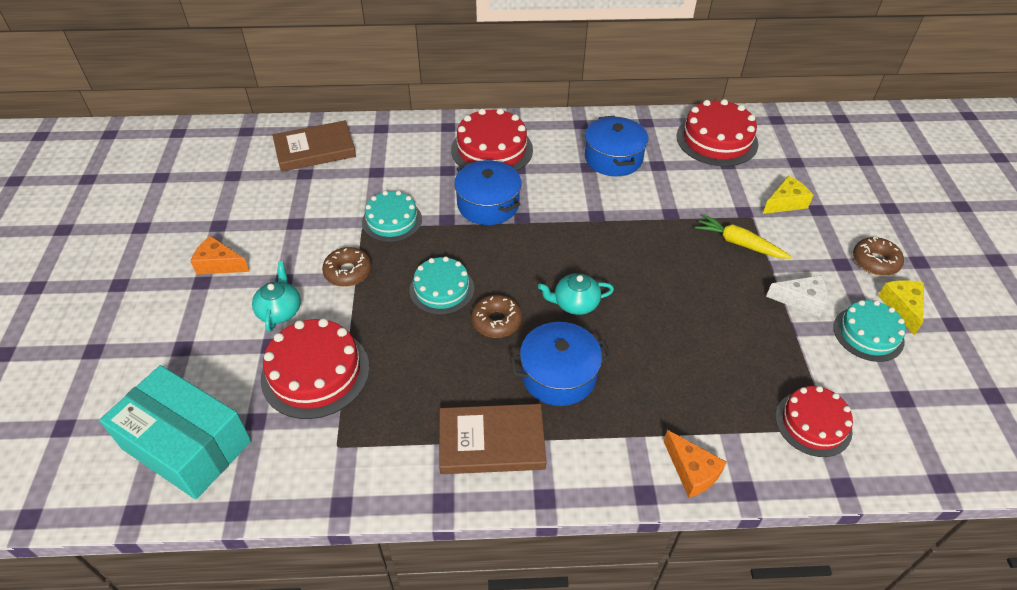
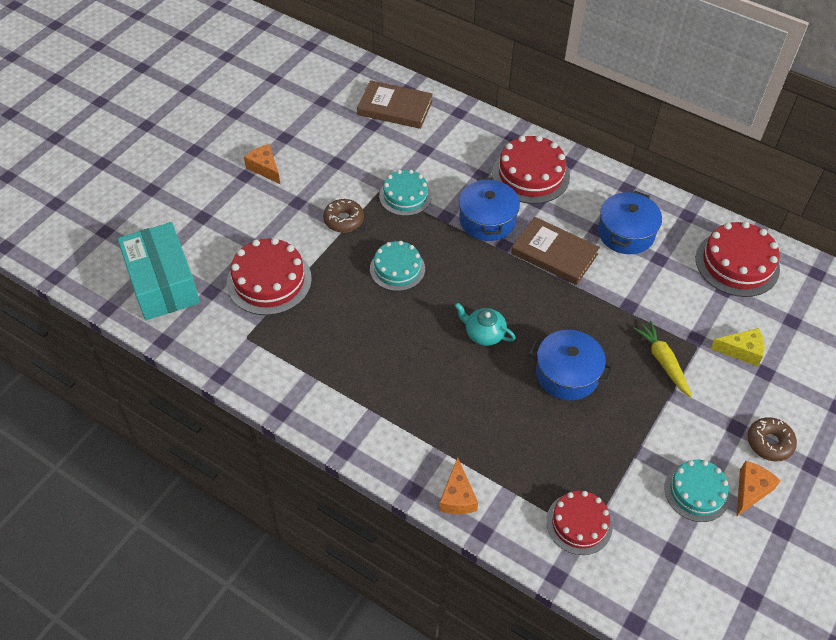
camera: 35 degrees right, 5 degrees up
(280, 310) = (279, 224): turquoise teapot -> none
(491, 442) = (342, 394): brown book -> brown book (554, 254)
(496, 321) = (415, 314): brown donut -> none
(558, 375) = (425, 377): blue pot -> blue pot (567, 374)
(801, 300) = (667, 434): white cheese -> none
(901, 307) = (750, 490): yellow cheese -> orange cheese

